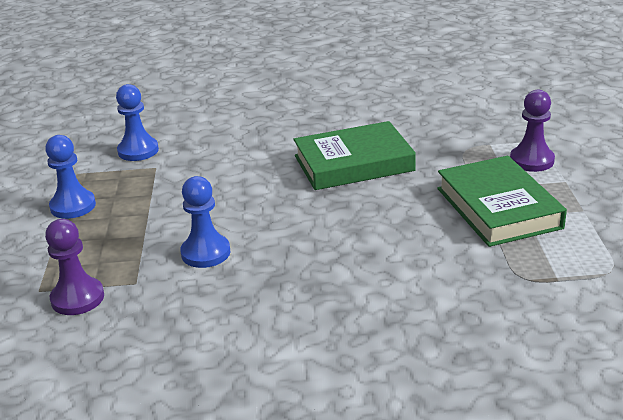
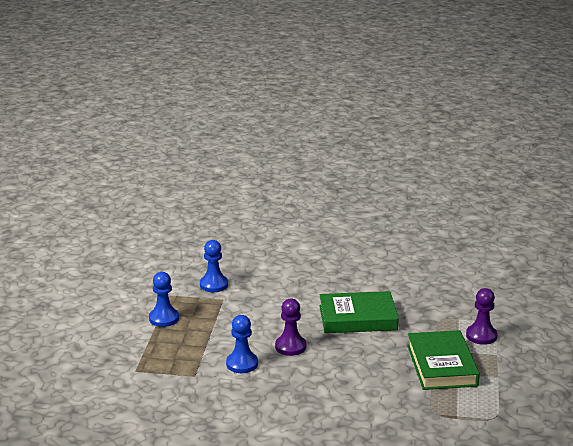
camera: 10 degrees right, 5 degrees down
(77, 298) = (158, 379): purple pawn -> purple pawn (290, 346)

